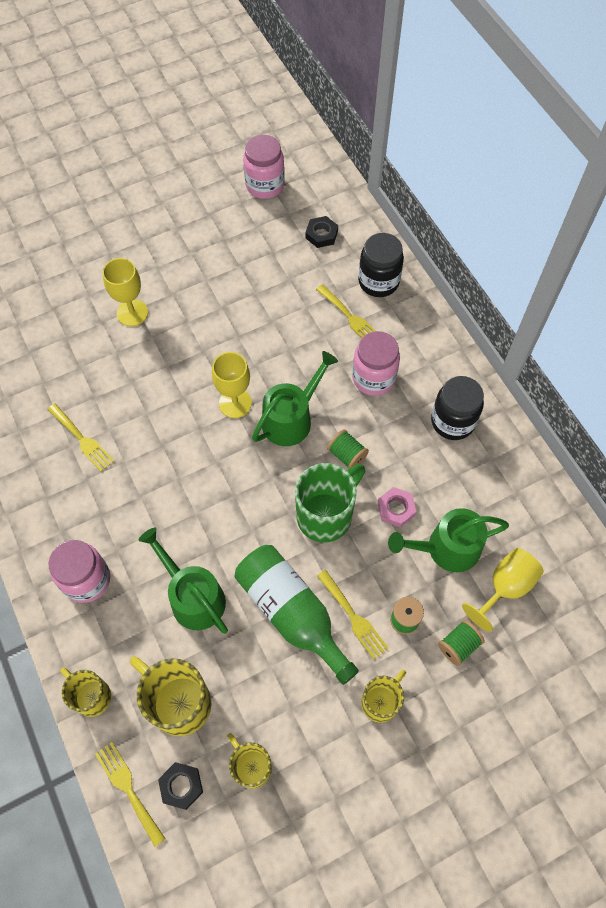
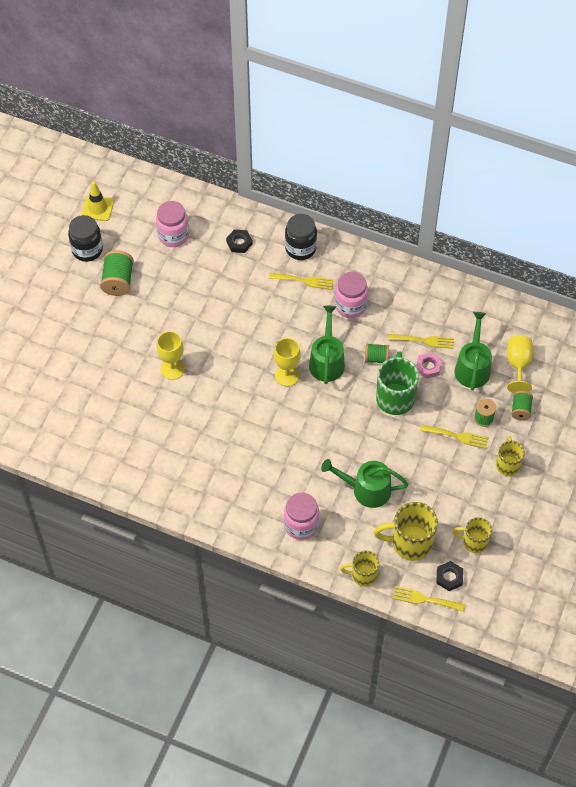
camera: 40 degrees left, 5 degrees down
(82, 439) = (220, 459): yellow fork -> yellow fork (424, 341)
(170, 193) = (118, 281): none -> green spool
(221, 115) = (97, 208): none -> yellow traffic cone
(291, 613) = (425, 458): green bottle -> none
(447, 548) = (472, 367): green watering can -> green watering can turned 150 degrees clockwise
(452, 421) = (415, 299): black jar -> black jar (87, 250)

